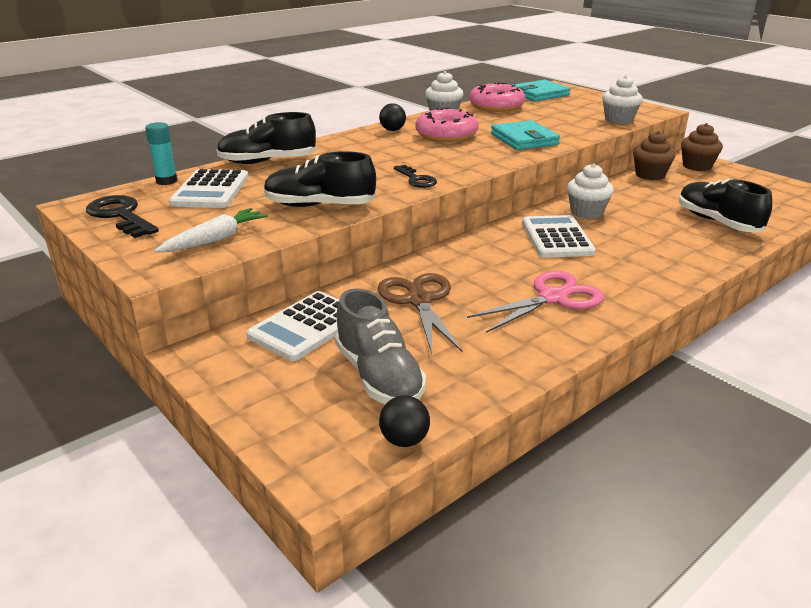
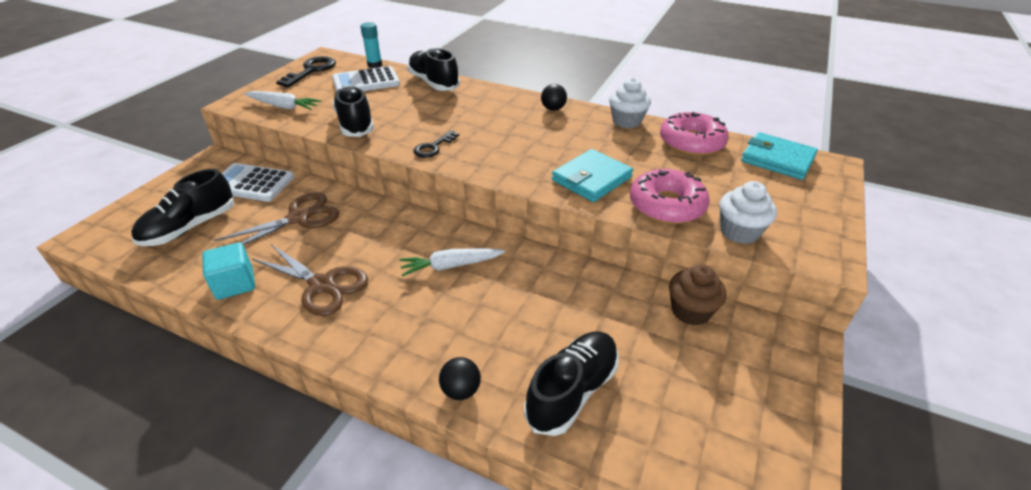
camera: 65 degrees right, 10 degrees up
(379, 376) = (190, 227): grey shoe -> black shoe
(404, 440) = (115, 256): black ball -> black ball (461, 390)
(446, 135) = (564, 136): pink donut -> pink donut (666, 205)
(524, 347) = (235, 284): none -> turquoise cube
(553, 298) = (322, 285): pink scissors -> brown scissors
(556, 238) = (451, 266): white calculator -> white carrot
(586, 212) = (529, 275): white cupcake -> none
(697, 166) = (773, 355): brown cupcake -> none

